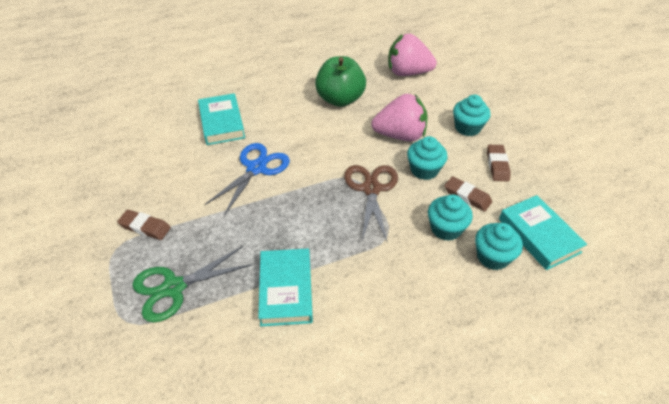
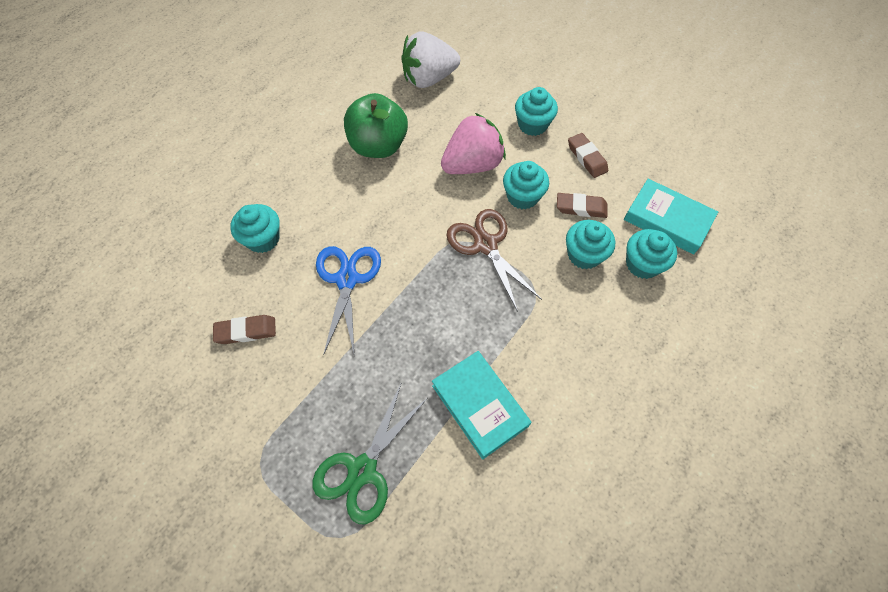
camera: 30 degrees left, 15 degrees up
(145, 227) = (274, 418): brown eraser -> brown eraser (246, 331)
(222, 123) = (263, 239): turquoise book -> turquoise cupcake
(407, 72) = (429, 79): pink strawberry -> white strawberry

